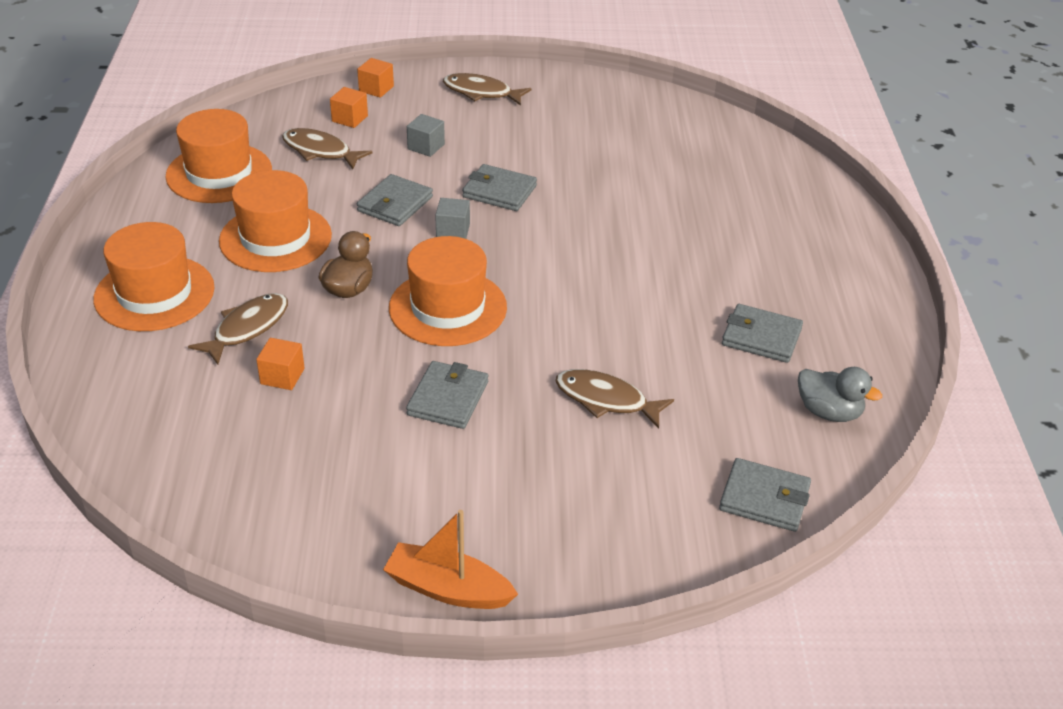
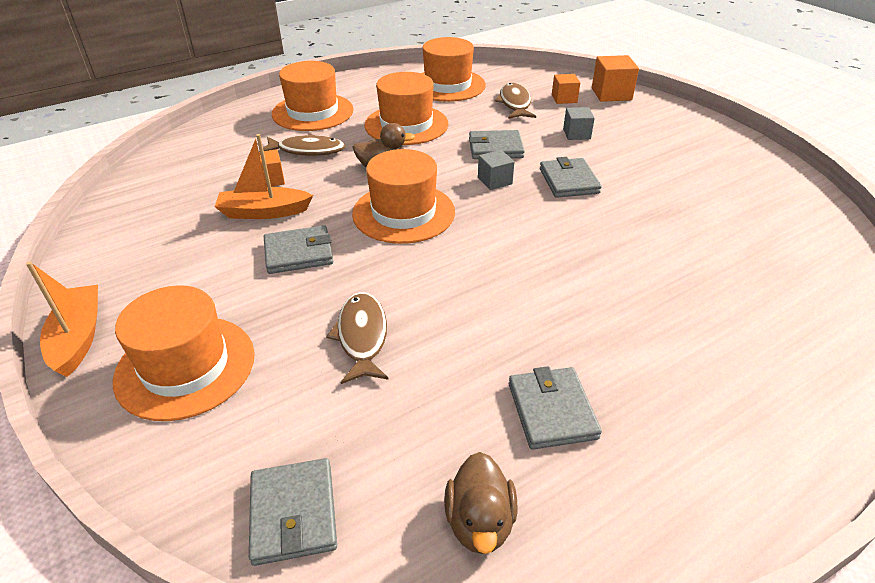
camera: 60 degrees right, 0 degrees up
(346, 400) = (264, 212): none -> orange boat
(376, 89) = (611, 94): orange cube -> orange cube, size x1.56
(481, 93) = (675, 129): brown fish -> none
(556, 520) = (185, 366): none -> orange hat
(829, 412) = (479, 522): grey duck -> brown duck

